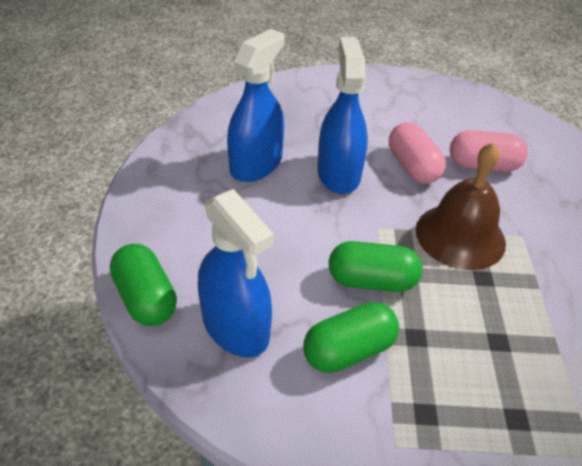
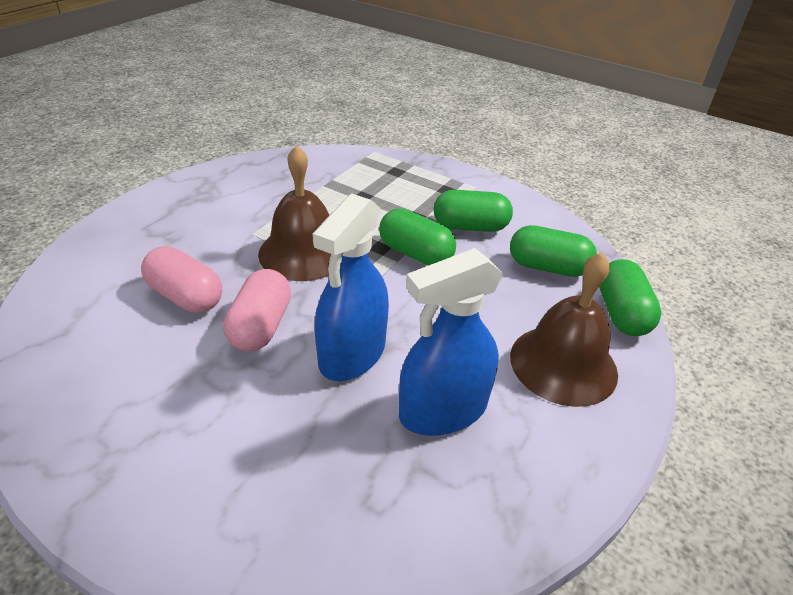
camera: 150 degrees left, 5 degrees down
(187, 225) = (563, 364): none -> brown bell
(235, 327) = (548, 267): blue spray bottle -> green capsule

